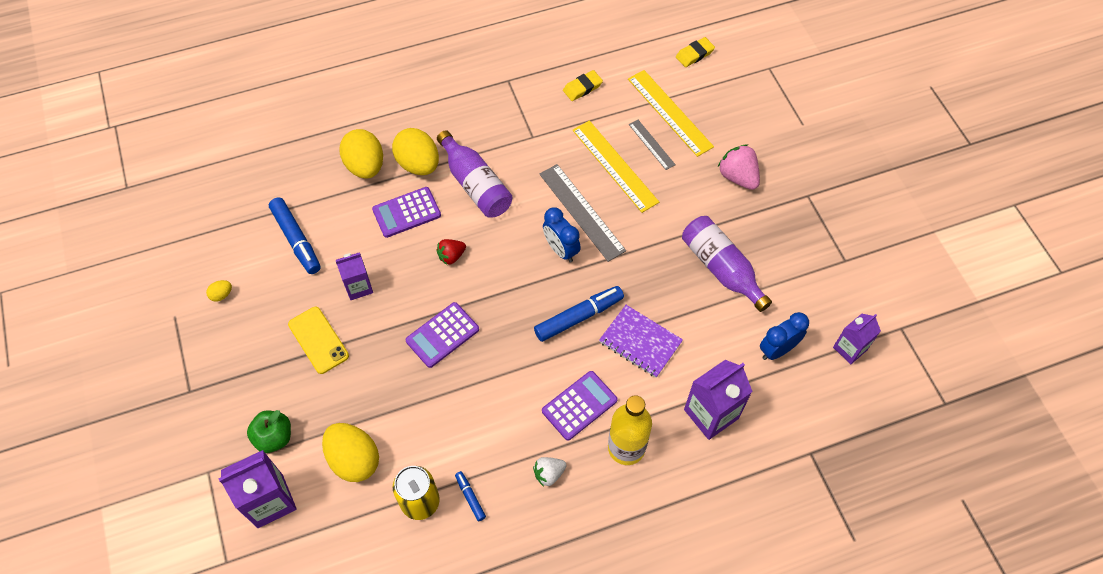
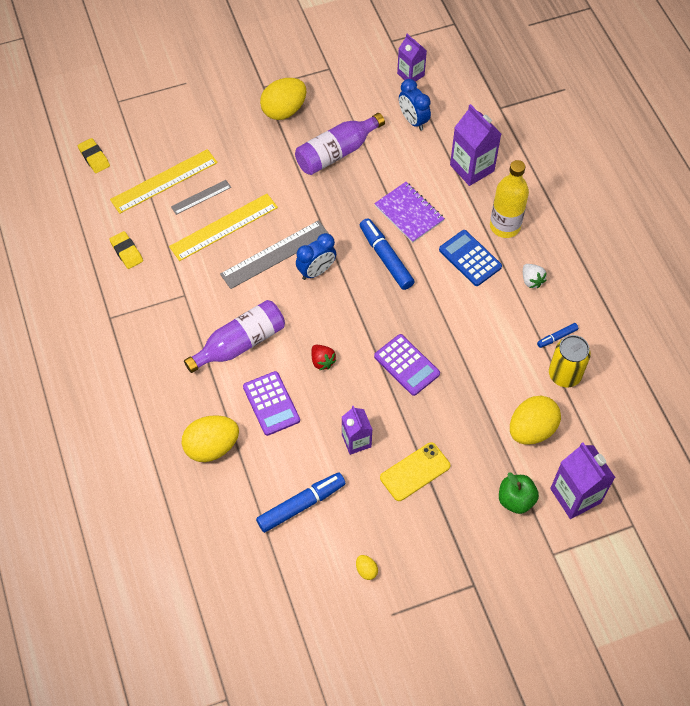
camera: 90 degrees left, 0 degrees up
(418, 164) = (212, 396): yellow egg -> yellow egg (284, 110)
(579, 405) = (470, 258): purple calculator -> blue calculator
(640, 342) = (409, 213): purple notebook -> purple notebook turned 75 degrees counterclockwise
(738, 177) = (241, 134): pink strawberry -> none

